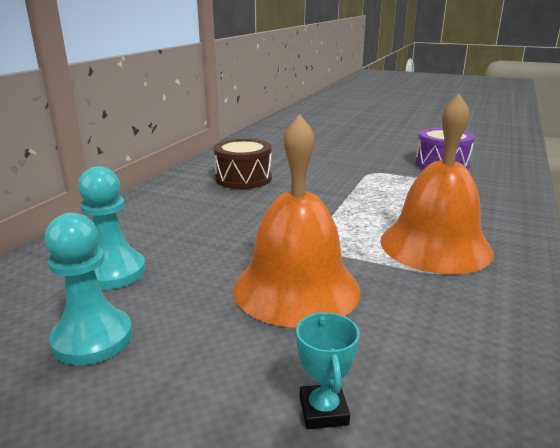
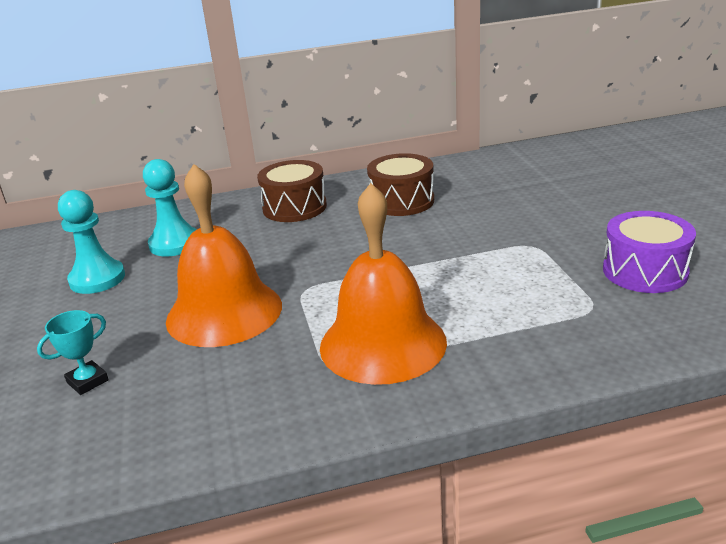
camera: 55 degrees right, 5 degrees up
(169, 207) = (294, 207): none -> brown drum

